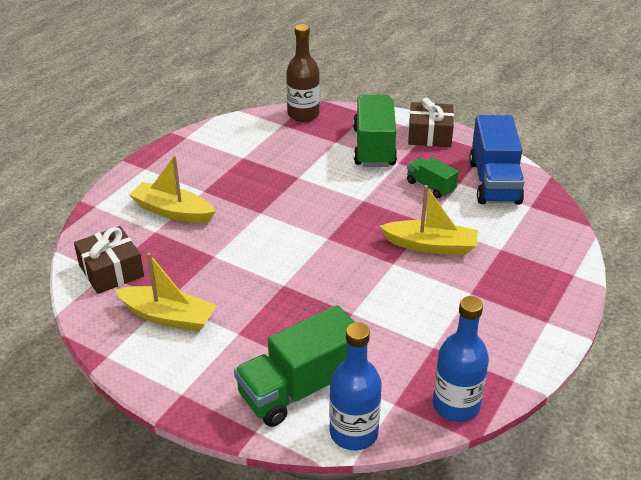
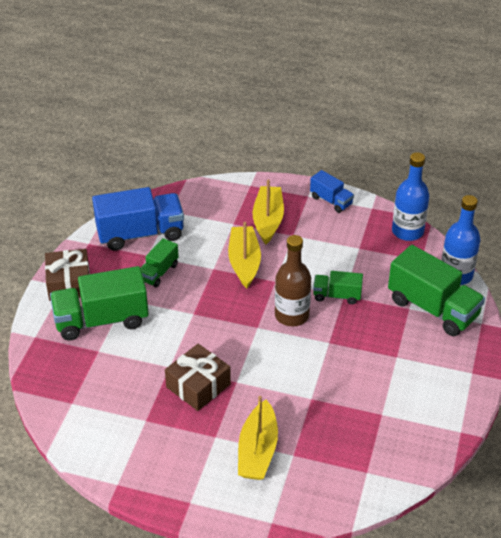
camera: 105 degrees left, 5 degrees up
(111, 270) = (361, 468): brown gift -> brown gift (198, 385)
(168, 317) = (399, 406): yellow boat -> yellow boat (268, 220)
(303, 114) = (47, 389): brown bottle -> brown bottle (292, 315)
(353, 307) = (337, 295): none -> green truck
(534, 342) = (331, 201): none -> blue truck

